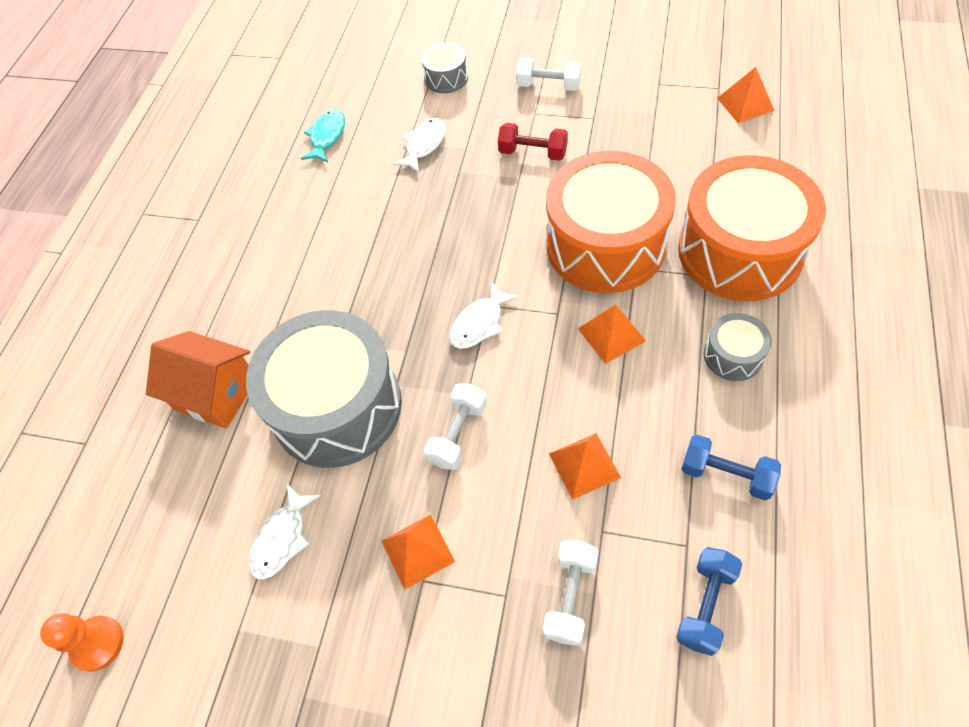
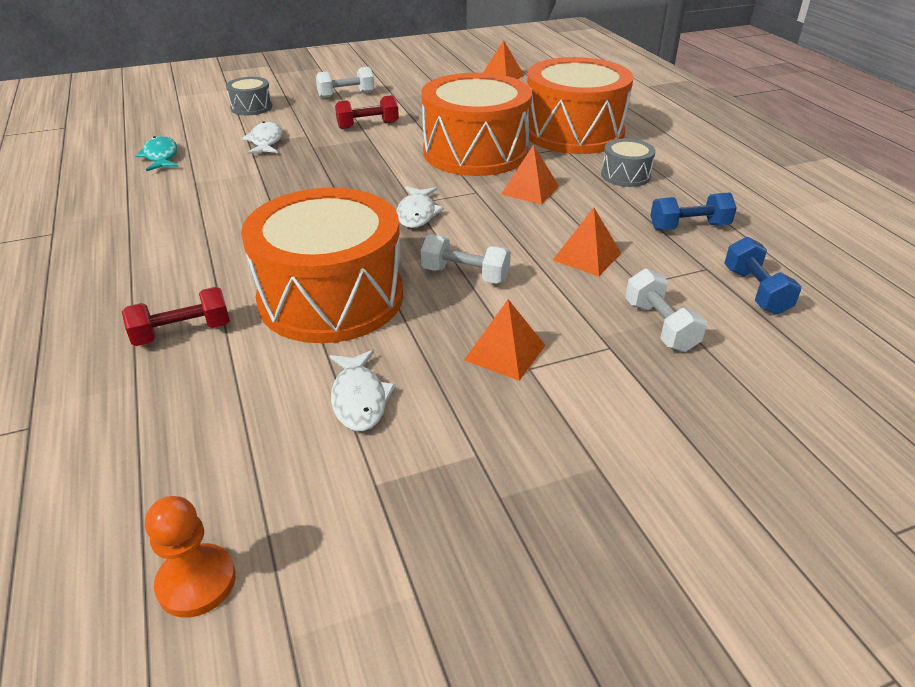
camera: 40 degrees left, 20 degrees down
(216, 393) = (182, 333): orange house -> red dumbbell
(337, 407) = (331, 297): grey drum -> orange drum
(458, 434) = (465, 275): white dumbbell -> white dumbbell turned 60 degrees counterclockwise

